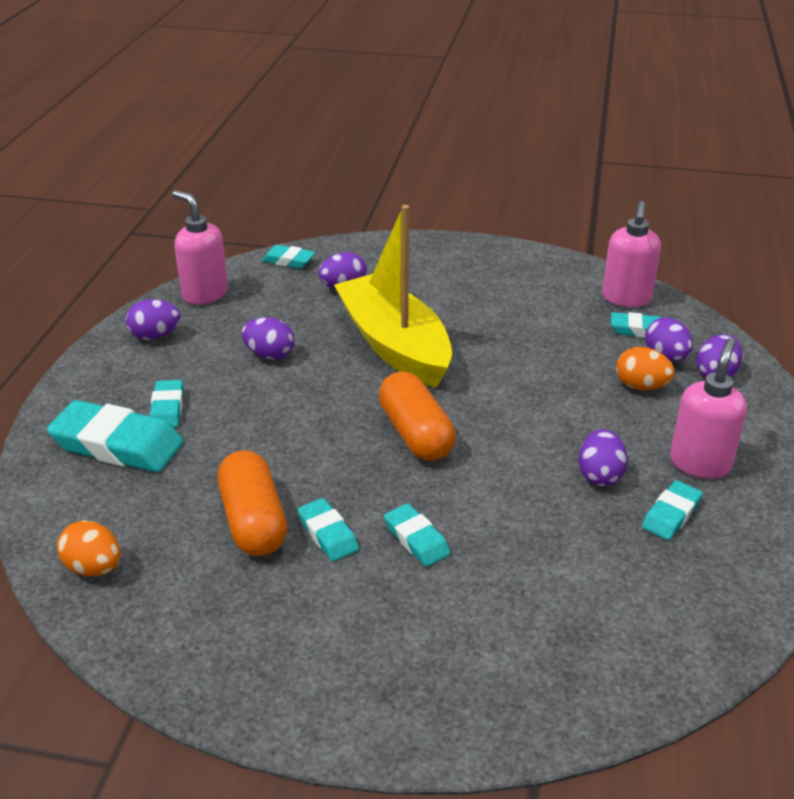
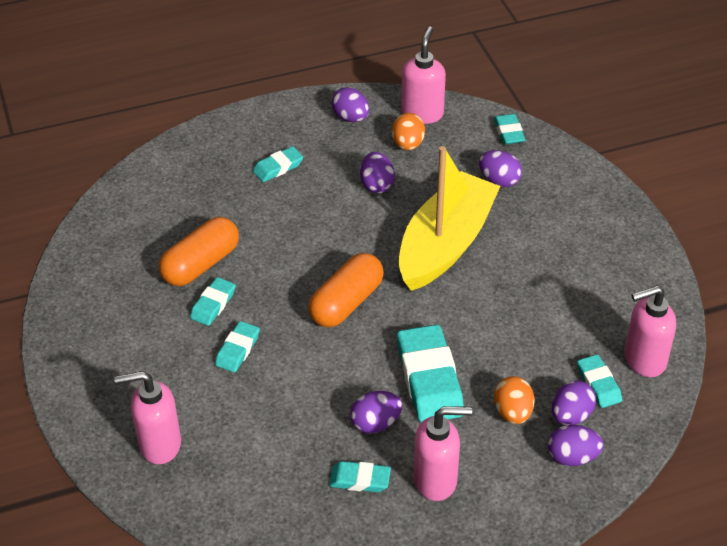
camera: 60 degrees right, 10 degrees up
(94, 568) = (116, 217): orange egg -> orange egg (408, 144)
(117, 445) = (225, 166): turquoise eraser -> turquoise eraser (429, 379)
(519, 665) = (159, 445): none -> pink soap dispenser

